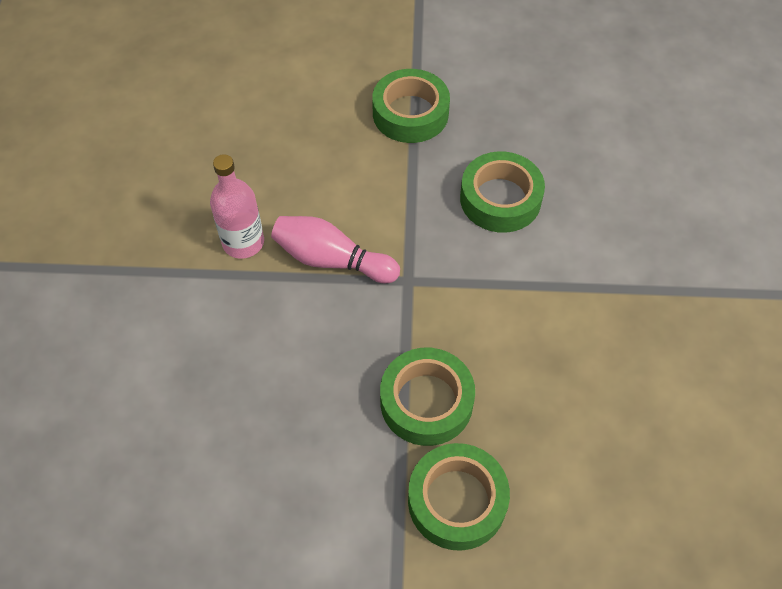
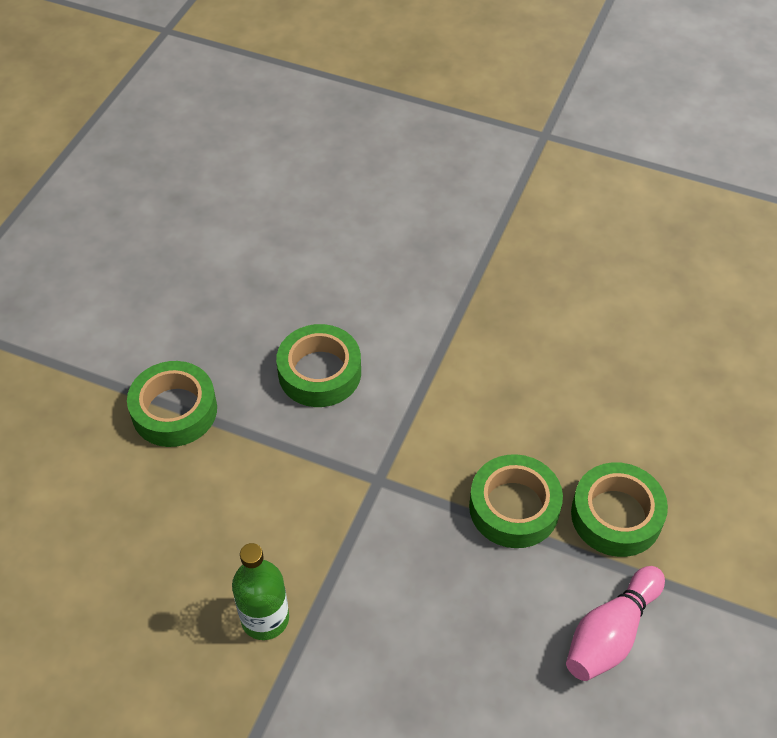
camera: 70 degrees left, 5 degrees down
(243, 242) = (265, 618): pink bottle -> green bottle
(332, 260) = (325, 539): pink bowling pin -> pink bowling pin (611, 633)

